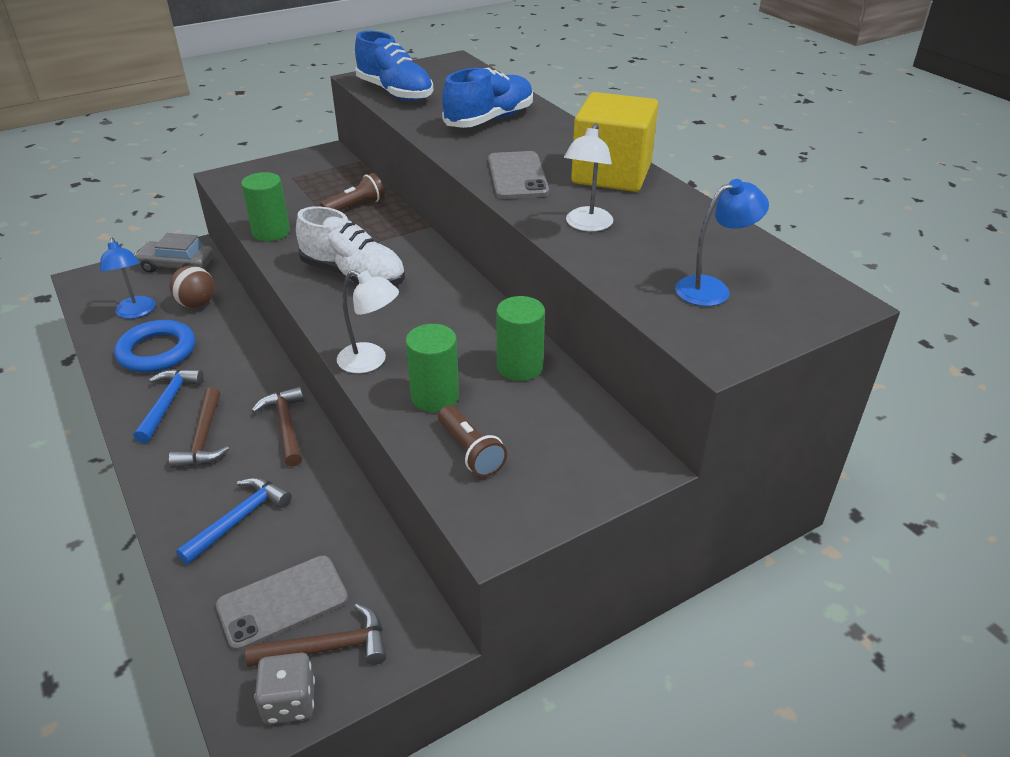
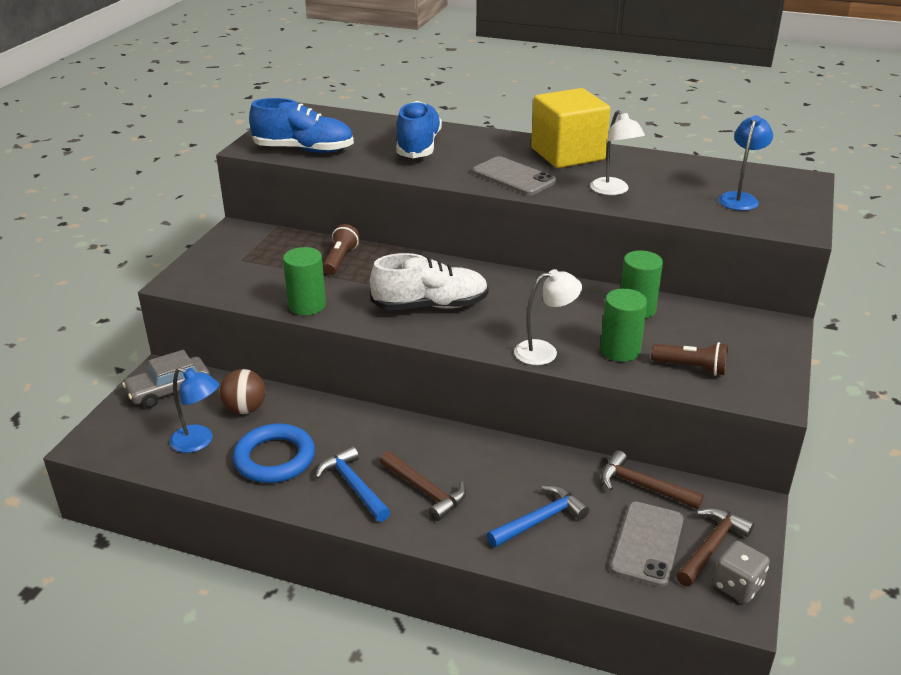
camera: 40 degrees left, 5 degrees down
(239, 519) = (540, 520): blue hammer -> blue hammer turned 60 degrees clockwise
(286, 426) = (471, 449): brown hammer -> brown hammer (643, 486)

